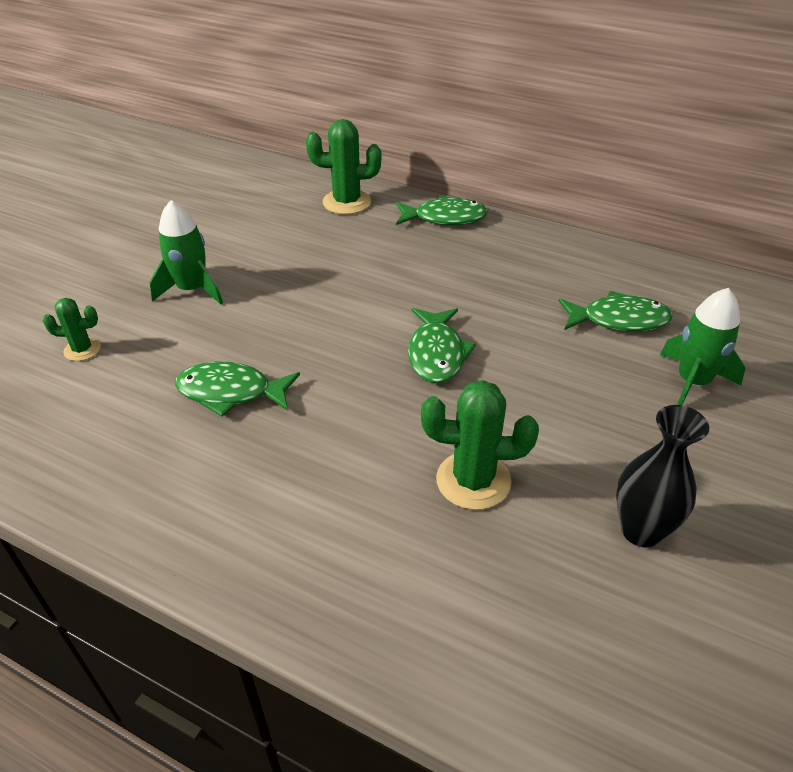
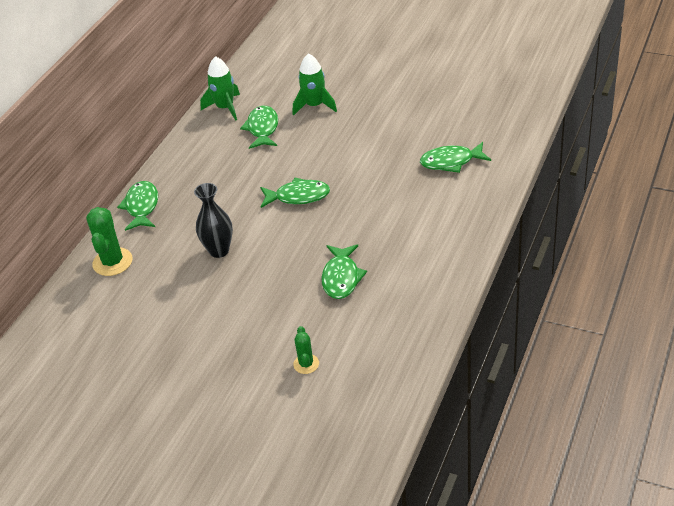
camera: 90 degrees left, 0 degrees up
(192, 289) = (233, 324): green rocket -> green rocket (225, 108)
(473, 480) = (395, 175): green cactus -> none
(506, 580) = (451, 162): none -> green fish
(641, 530) = (416, 125): black vase -> black vase (219, 250)

